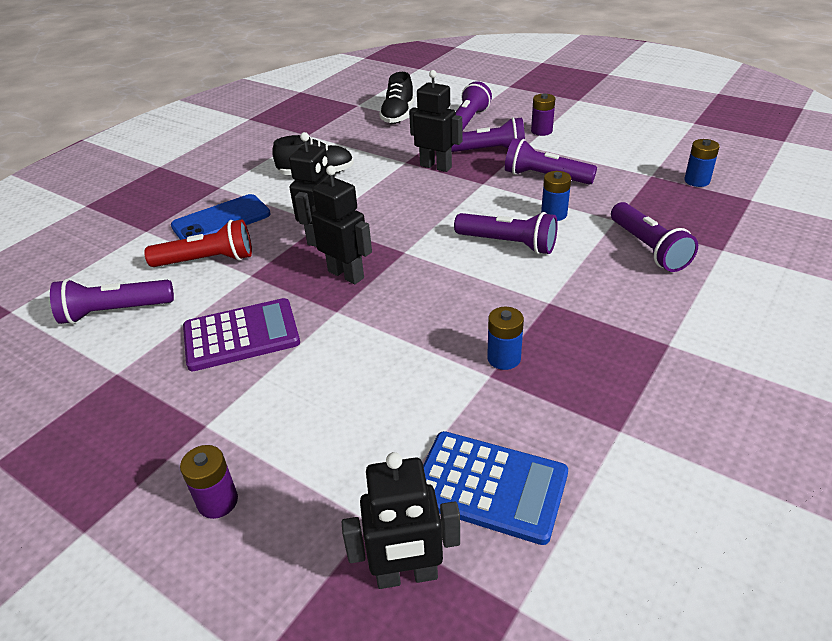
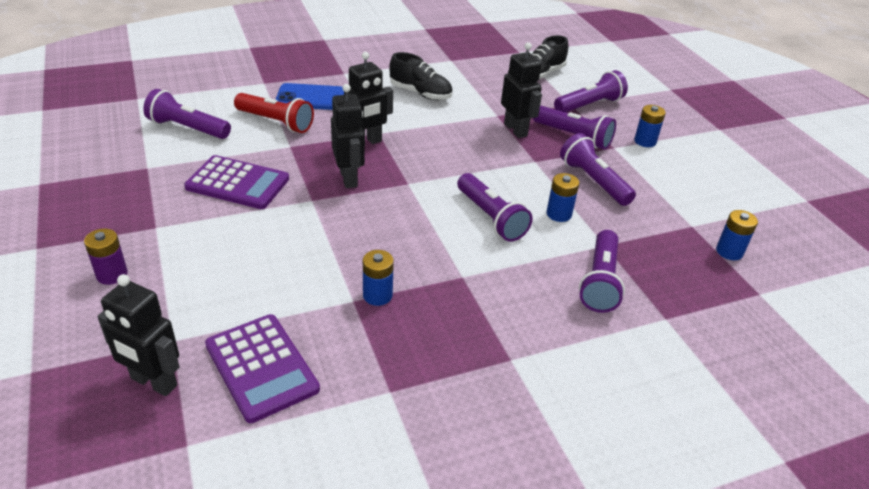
camera: 30 degrees right, 0 degrees up
(489, 486) = (261, 367): blue calculator -> purple calculator
(541, 131) = (645, 141): purple battery -> blue battery

